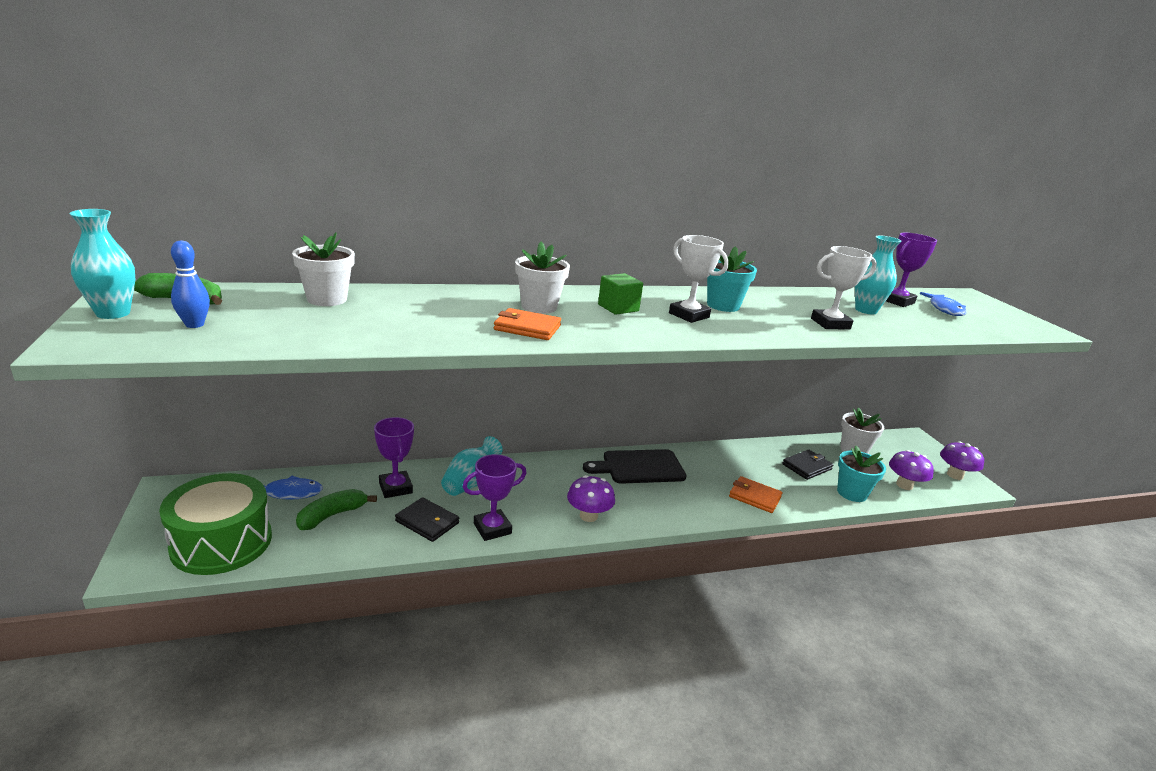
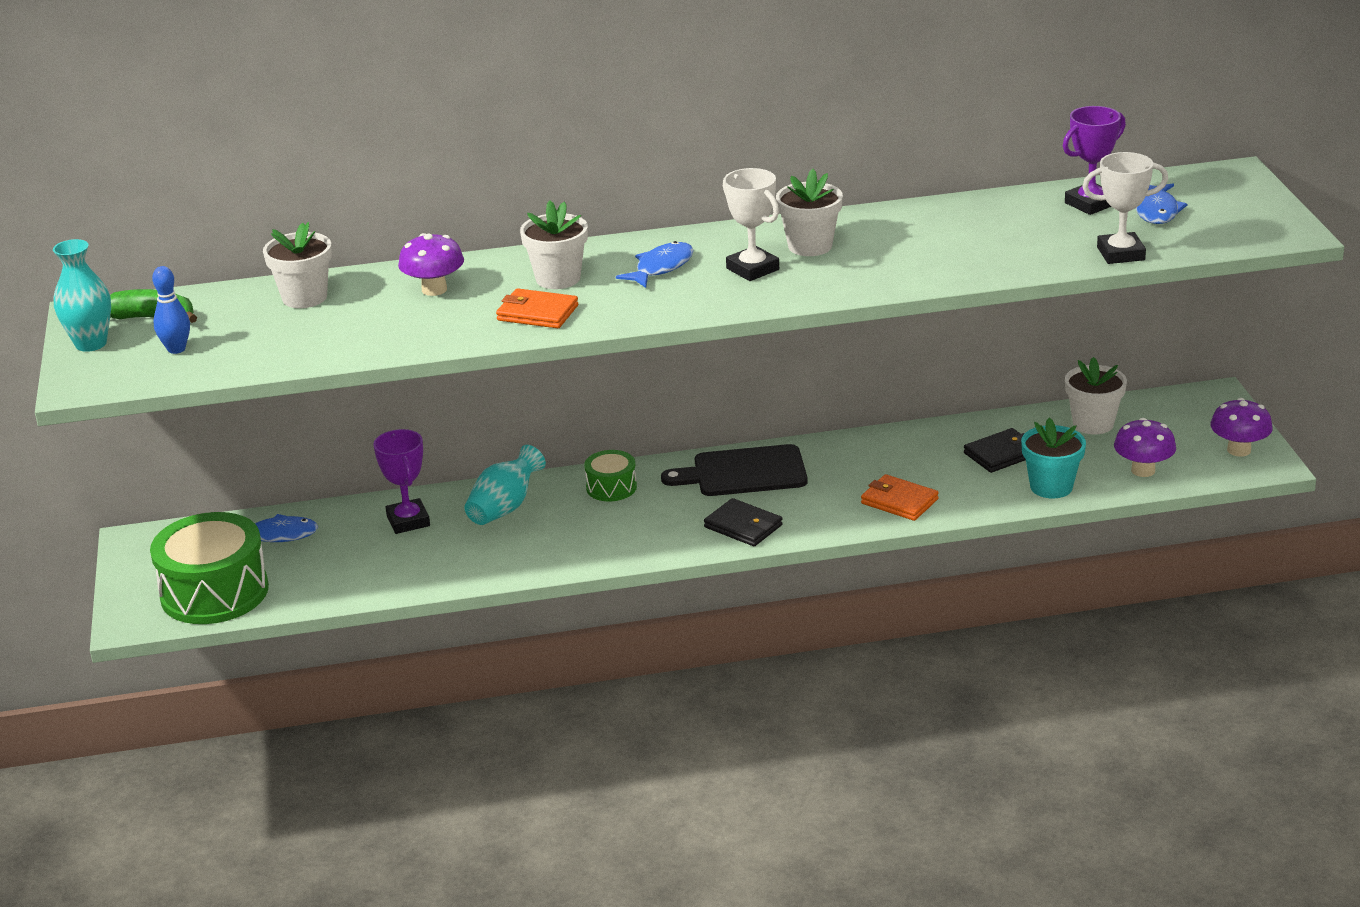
camera: 10 degrees right, 5 degrees up
(332, 515) = (334, 557): green banana -> none
(427, 522) = (450, 558): black wallet -> black wallet (743, 526)
(492, 528) = (530, 560): purple trophy -> none
(548, 471) = (611, 487): none -> green drum
(588, 516) = (657, 539): purple mushroom -> purple mushroom (434, 289)
(618, 308) = (661, 268): green cube -> blue fish
(723, 305) = (810, 246): turquoise flower pot -> white flower pot
(830, 324) = (948, 260): white trophy -> white trophy (1120, 254)
(866, 310) = (1023, 229): turquoise vase -> none

